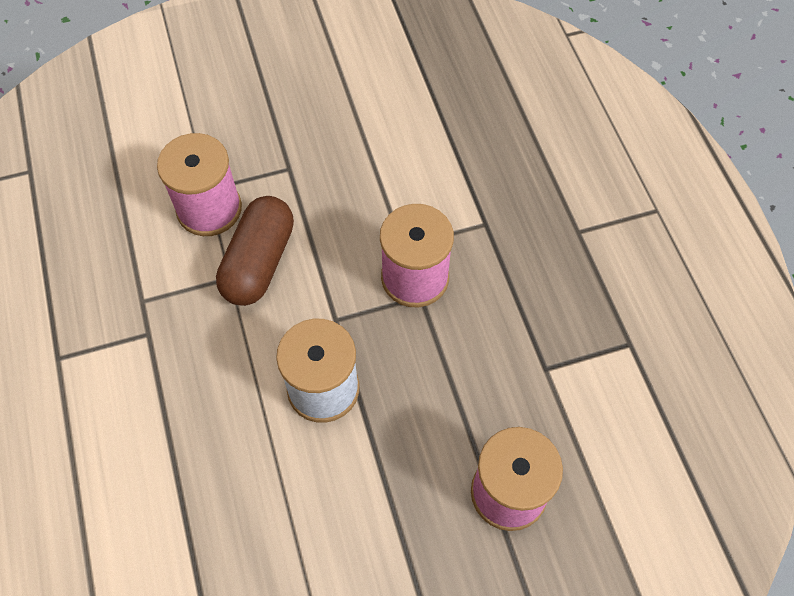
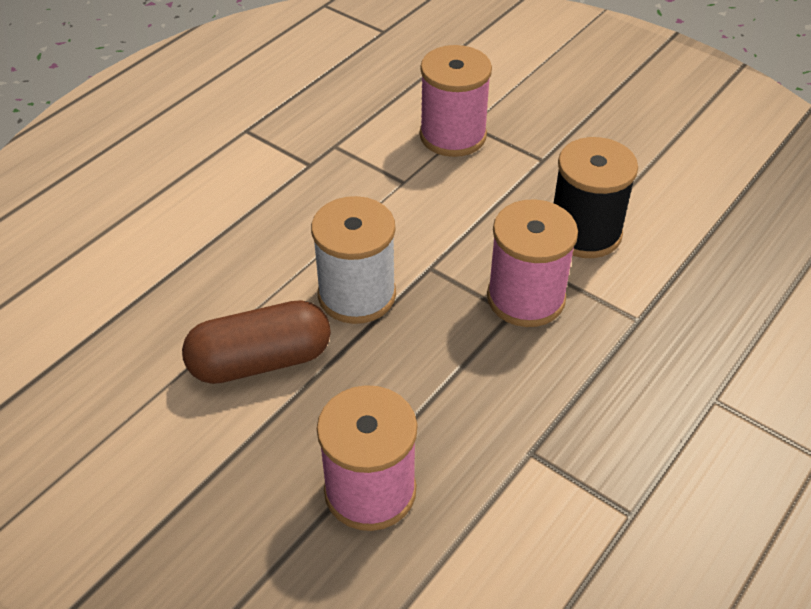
camera: 55 degrees right, 15 degrees down
(259, 262) = (435, 190): brown capsule -> brown capsule (260, 360)
(384, 196) = (584, 233): none -> black spool

